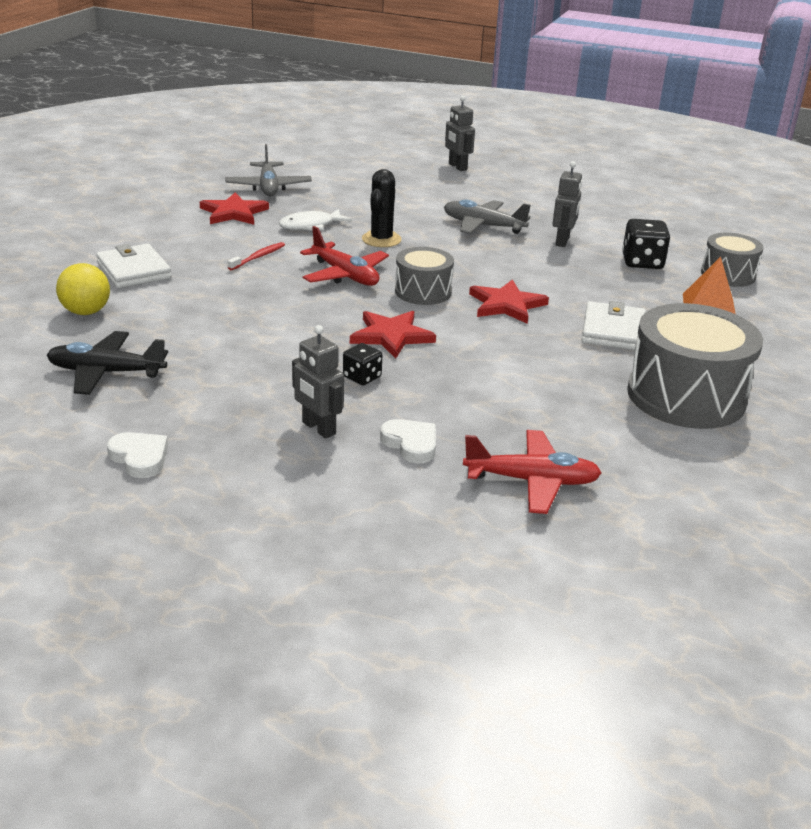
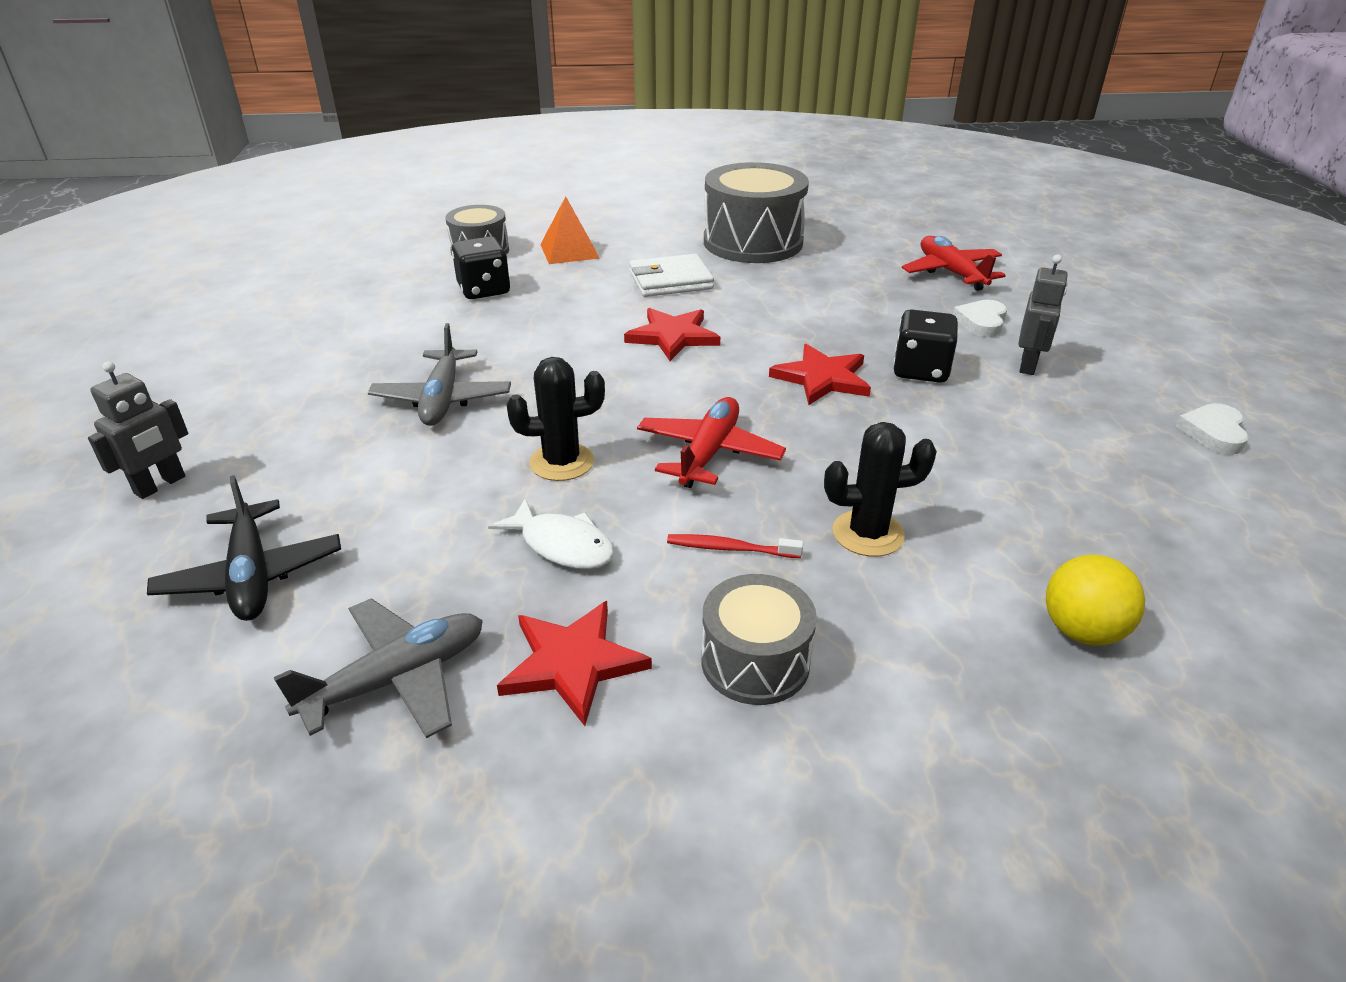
camera: 115 degrees left, 5 degrees up
(106, 372) = (1154, 526): black plane -> black plane (252, 575)
(134, 270) = (916, 659): white wallet -> none
(222, 291) = (868, 533): none -> black cactus
(362, 377) = (920, 370): black dice -> black dice, size x1.63
(423, 292) = (695, 388): grey drum -> grey drum (755, 661)
(562, 241) = (456, 339): grey robot -> none

